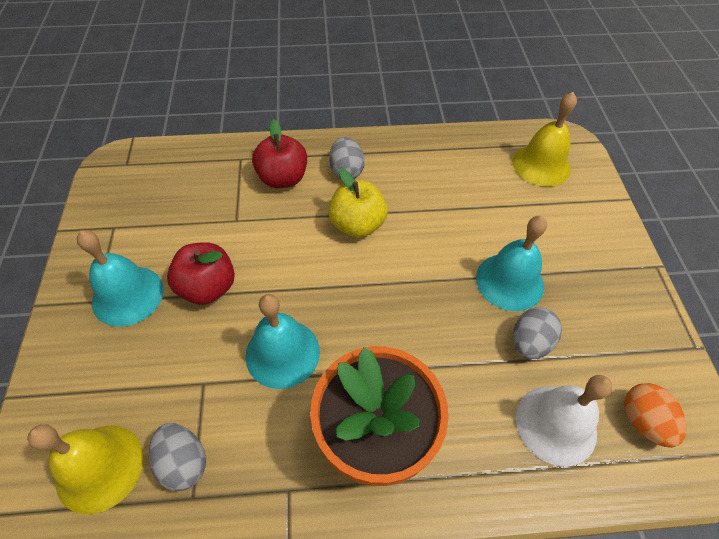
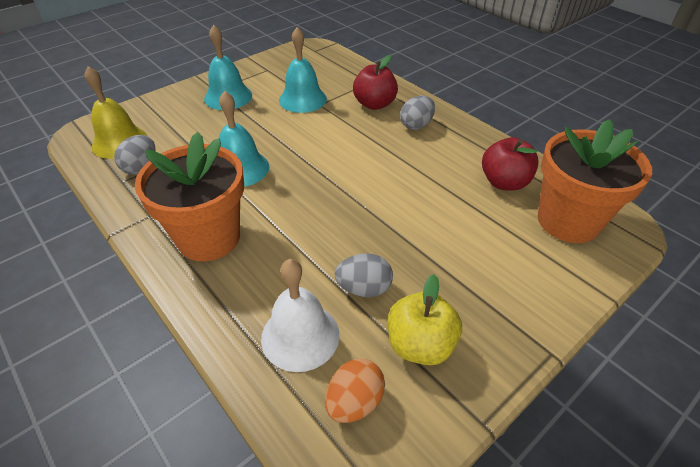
camera: 55 degrees right, 10 degrees down
(208, 287) = (260, 119): red apple -> red apple (504, 182)
(357, 225) = (374, 151): yellow apple -> yellow apple (420, 344)
(509, 281) = (413, 252): turquoise bell -> turquoise bell (302, 99)
(541, 165) = (568, 221): yellow bell -> orange flower pot

